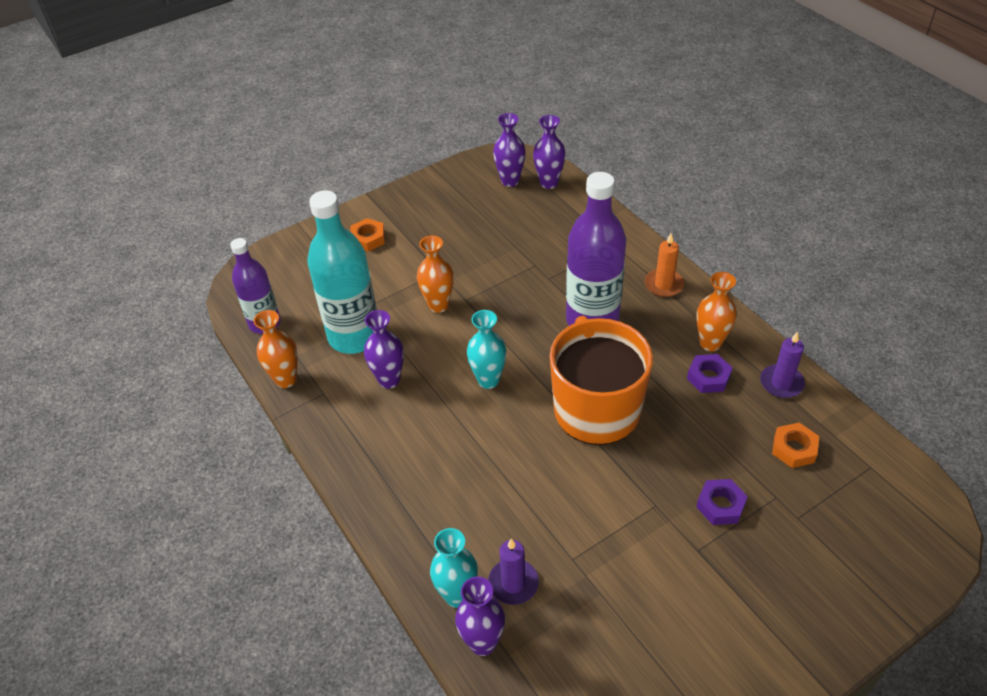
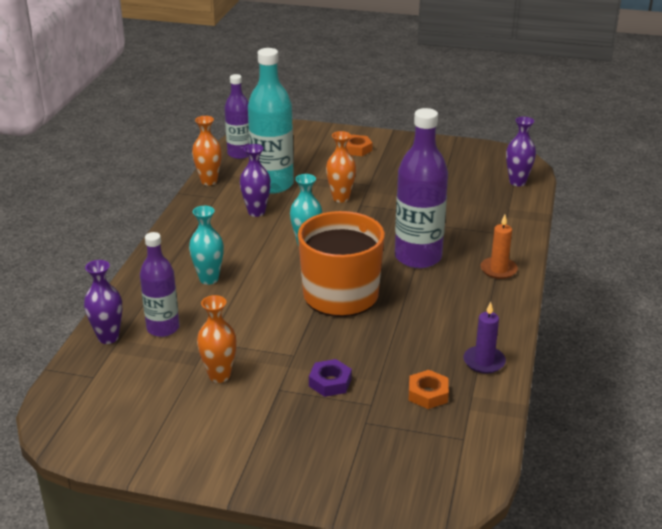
camera: 45 degrees right, 15 degrees down
(457, 596) = (130, 313): turquoise vase -> turquoise vase (209, 279)
(510, 181) = (493, 168): purple vase -> none
(513, 583) = (163, 328): purple candle -> purple bottle
(708, 377) = (439, 327): purple nut -> none
(710, 343) = (473, 314): orange vase -> orange vase (219, 375)

